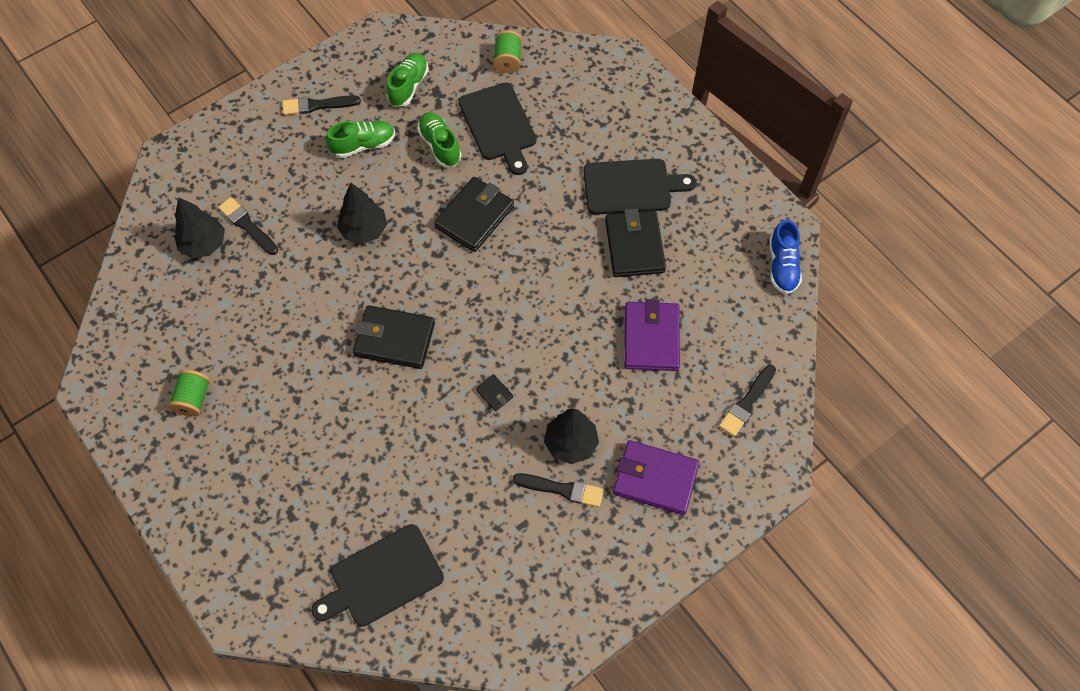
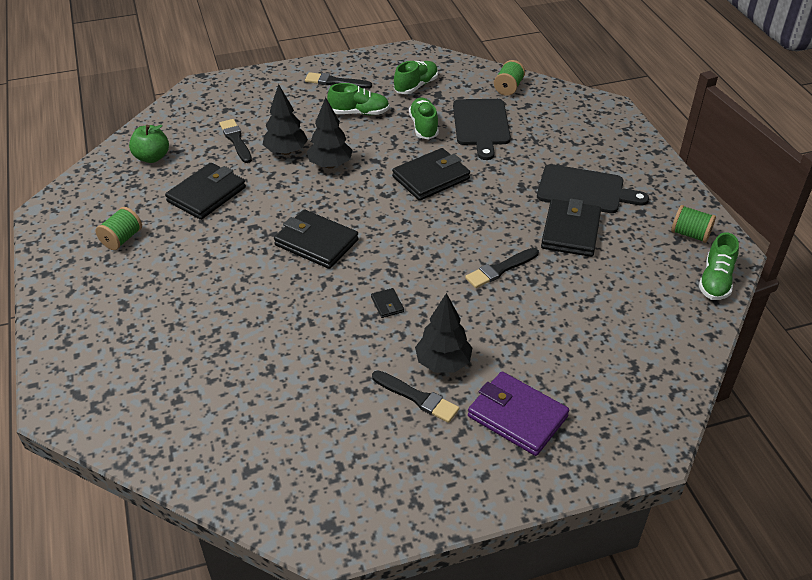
camera: 20 degrees right, 20 degrees down
(167, 278) = (152, 157): none -> green apple
(204, 244) = (194, 143): black tree -> black tree (286, 151)
(252, 311) = (206, 194): none -> black wallet
(382, 577) = (205, 418): black cutting board -> none
(651, 338) = (559, 302): purple wallet -> none
(745, 214) = (690, 234): none -> green spool
(747, 403) = (640, 379): black brush -> black brush (500, 269)
(782, 266) = (715, 281): blue shoe -> green shoe

